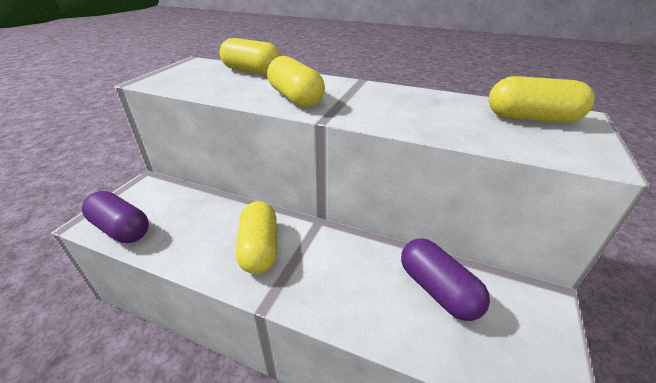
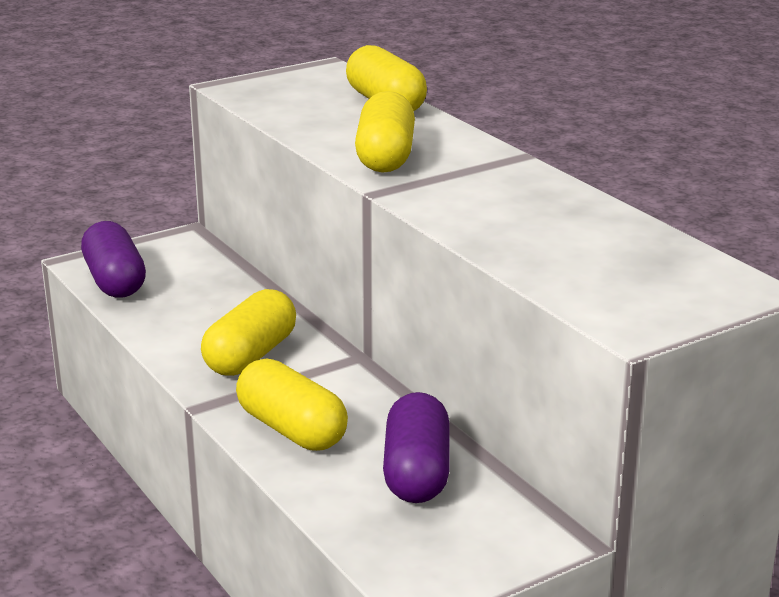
camera: 35 degrees right, 10 degrees down
(531, 118) = (662, 268): yellow capsule -> yellow capsule (291, 429)

